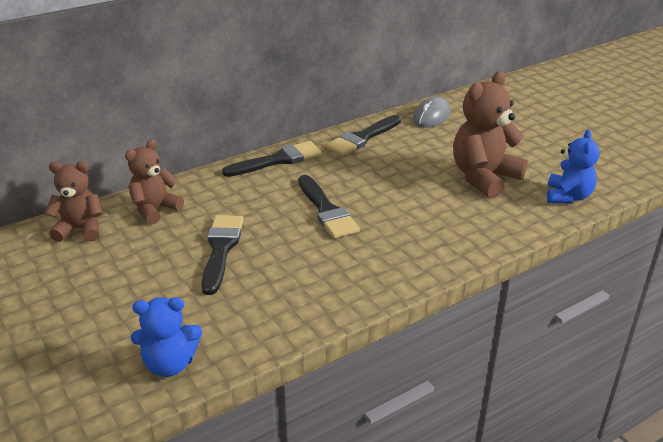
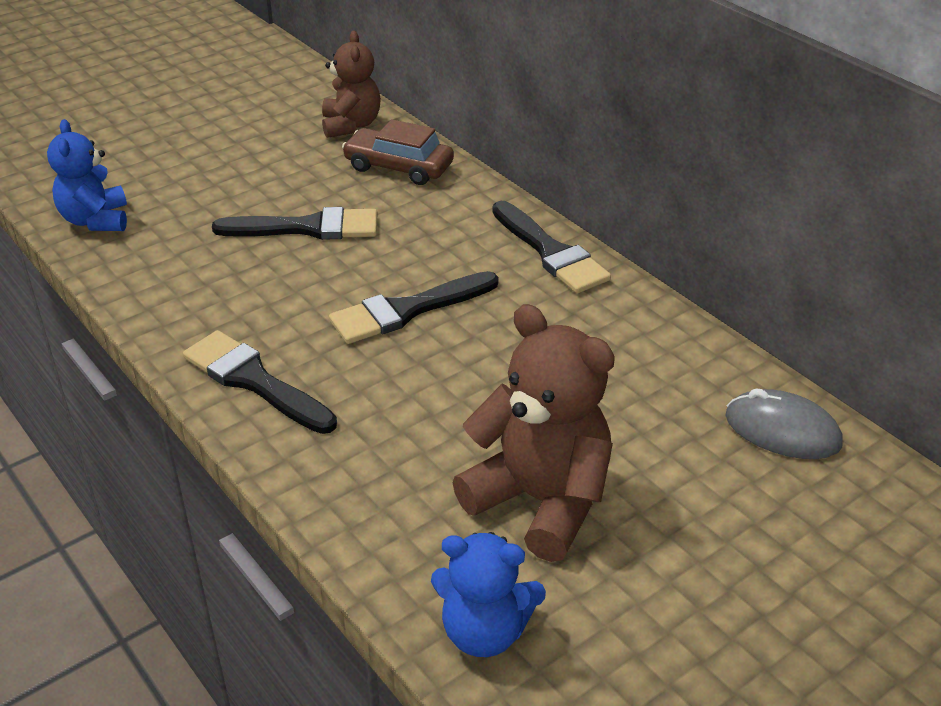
camera: 85 degrees right, 5 degrees up
(155, 209) = (399, 167): brown teddy bear -> brown car
(362, 138) = (655, 338): black brush -> black brush (254, 381)

